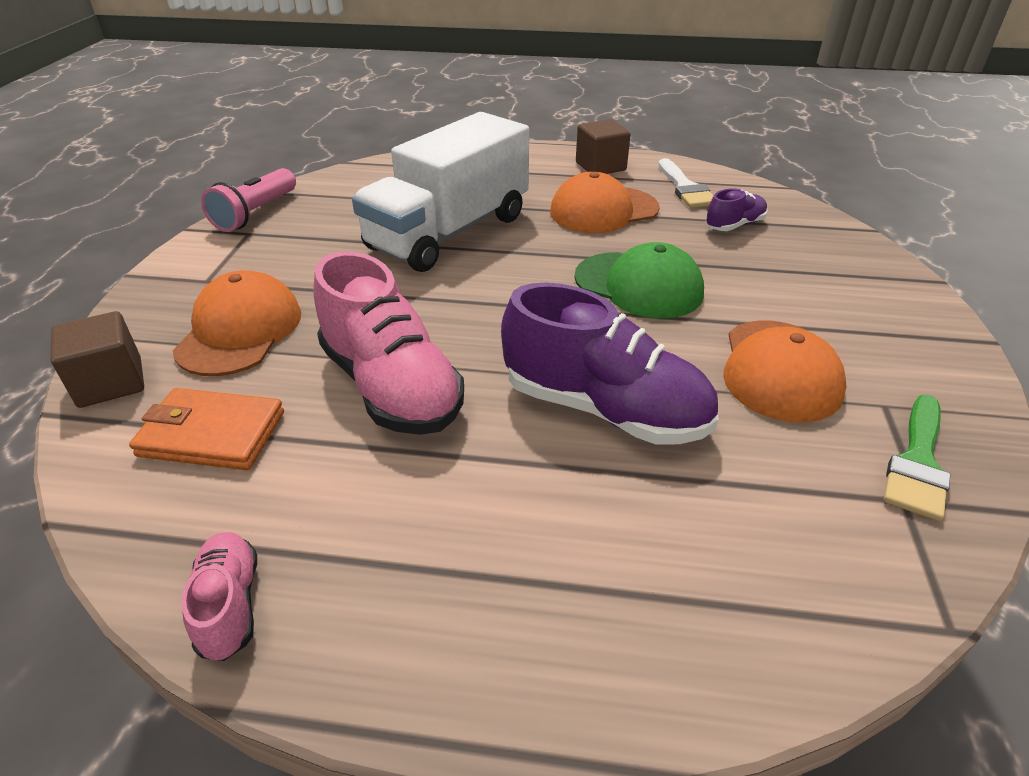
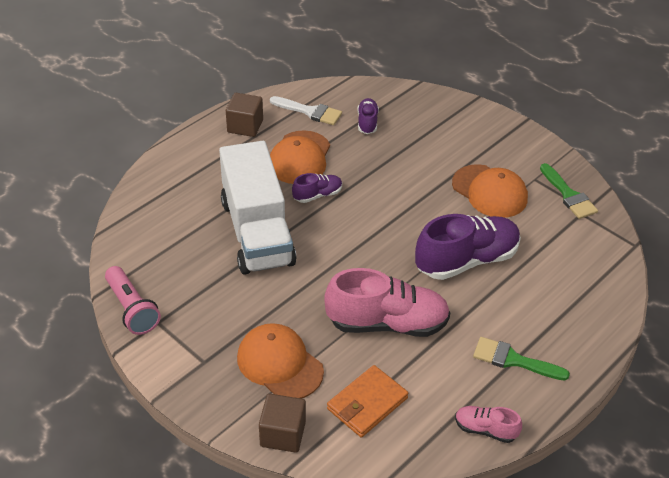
camera: 55 degrees left, 5 degrees up
(434, 568) = (513, 360): none -> green brush
(560, 243) = (317, 195): none -> purple shoe
(638, 285) = (386, 192): green cap -> none

